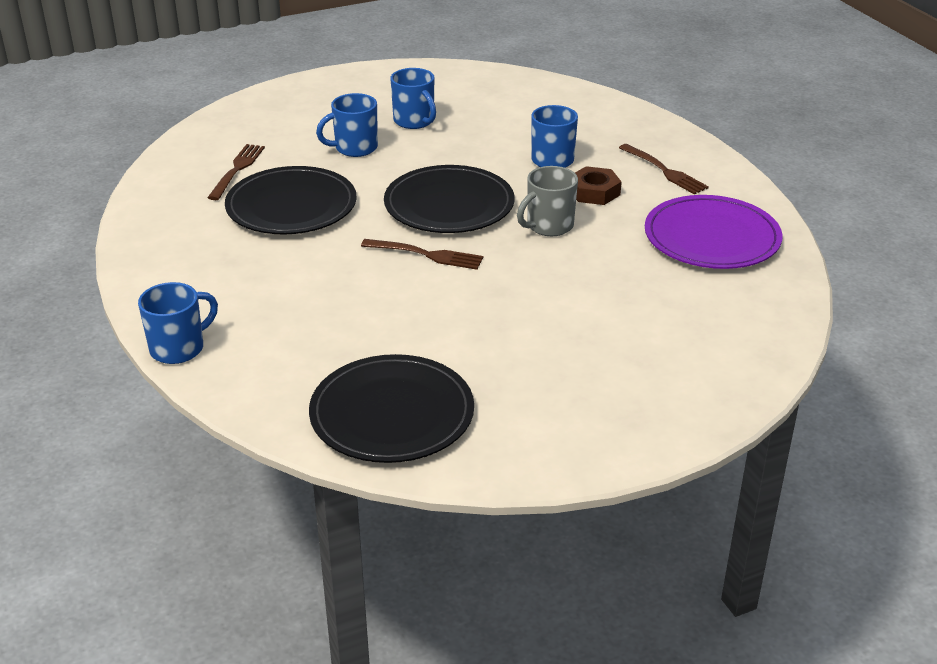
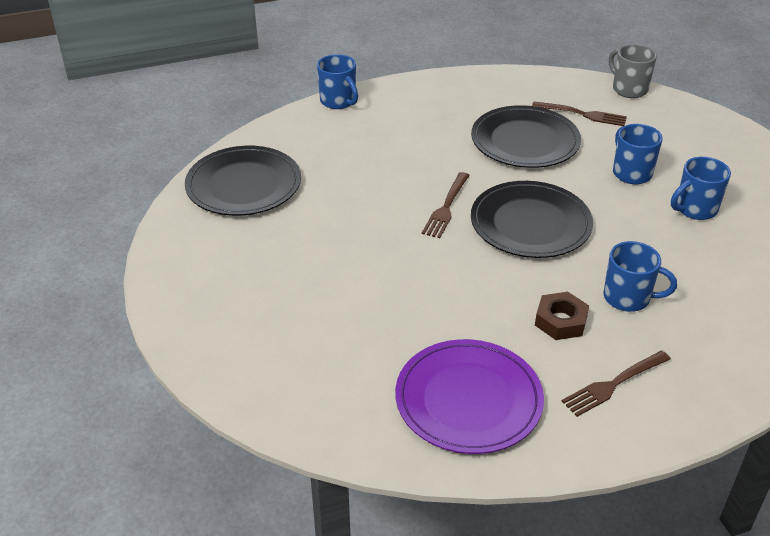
camera: 95 degrees right, 5 degrees up
(548, 226) = (492, 282): grey mug -> grey mug (629, 89)

